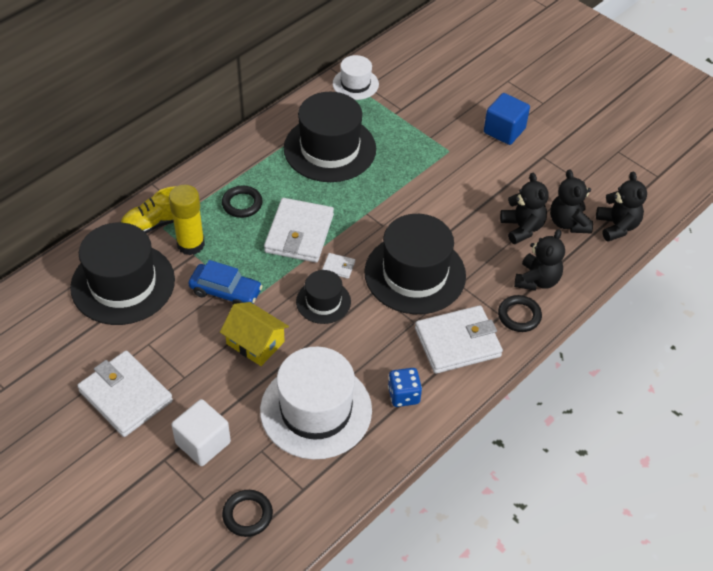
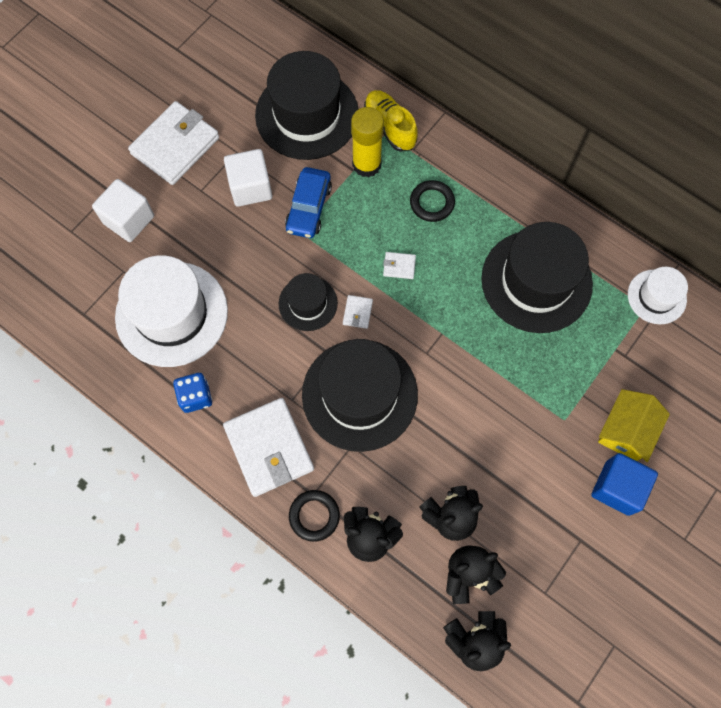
camera: 85 degrees right, 20 degrees up
(192, 335) = (250, 187): none -> white cube
(247, 515) = (55, 270): black ring -> none
(255, 343) = (247, 246): yellow house -> yellow house (626, 431)
(299, 233) = (399, 266): white wallet -> white wallet, size x0.41

